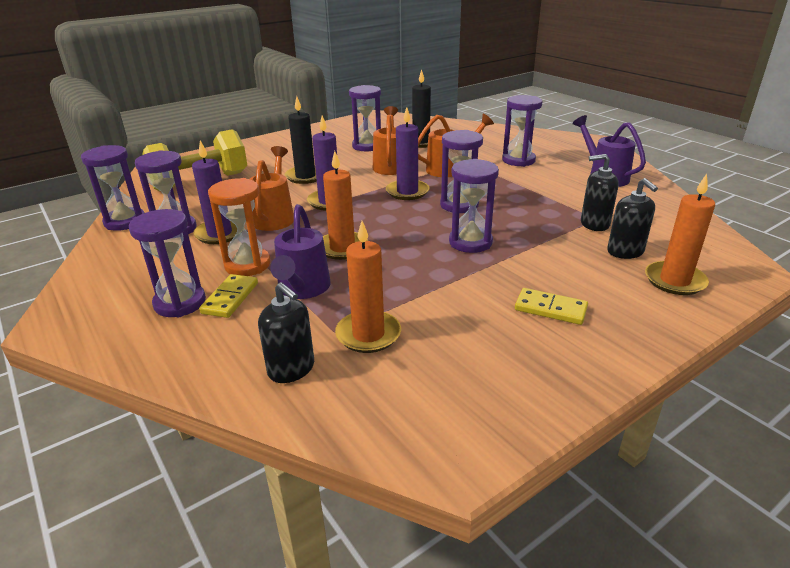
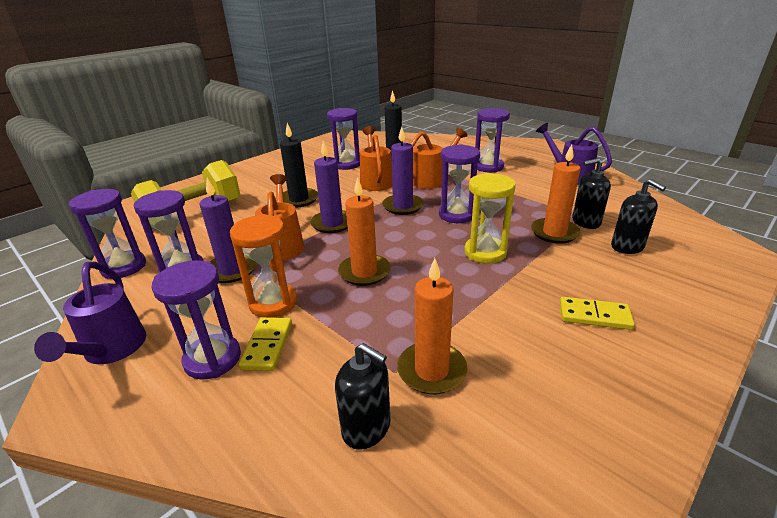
camera: 10 degrees left, 0 degrees up
(302, 289) = (341, 324): purple watering can -> purple watering can (112, 350)
(470, 242) = (485, 252): purple hourglass -> yellow hourglass
(674, 281) = (686, 271): orange candle -> orange candle (554, 233)

